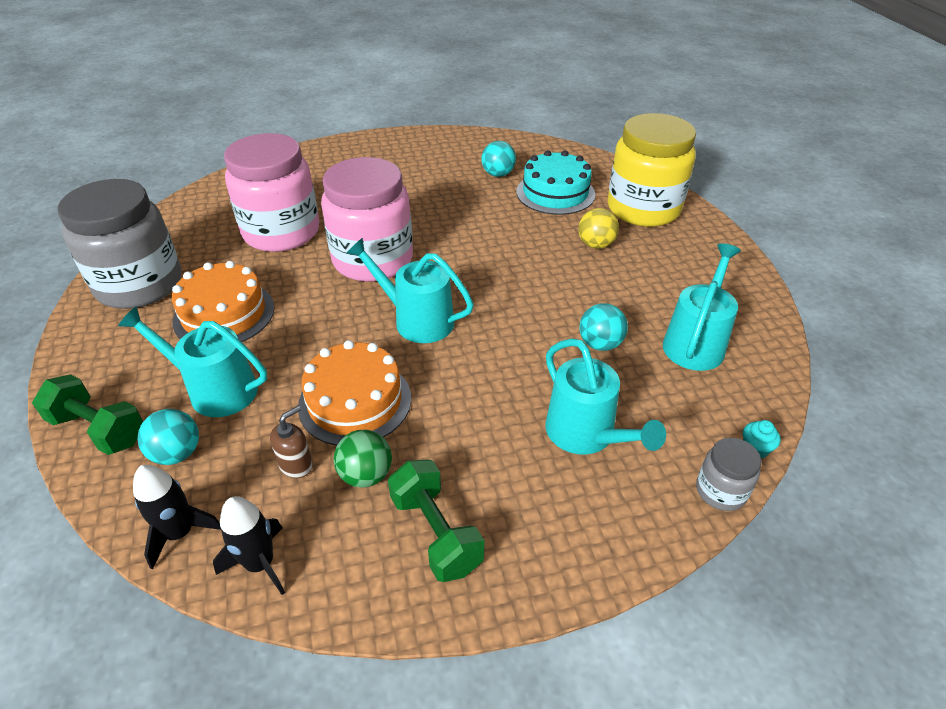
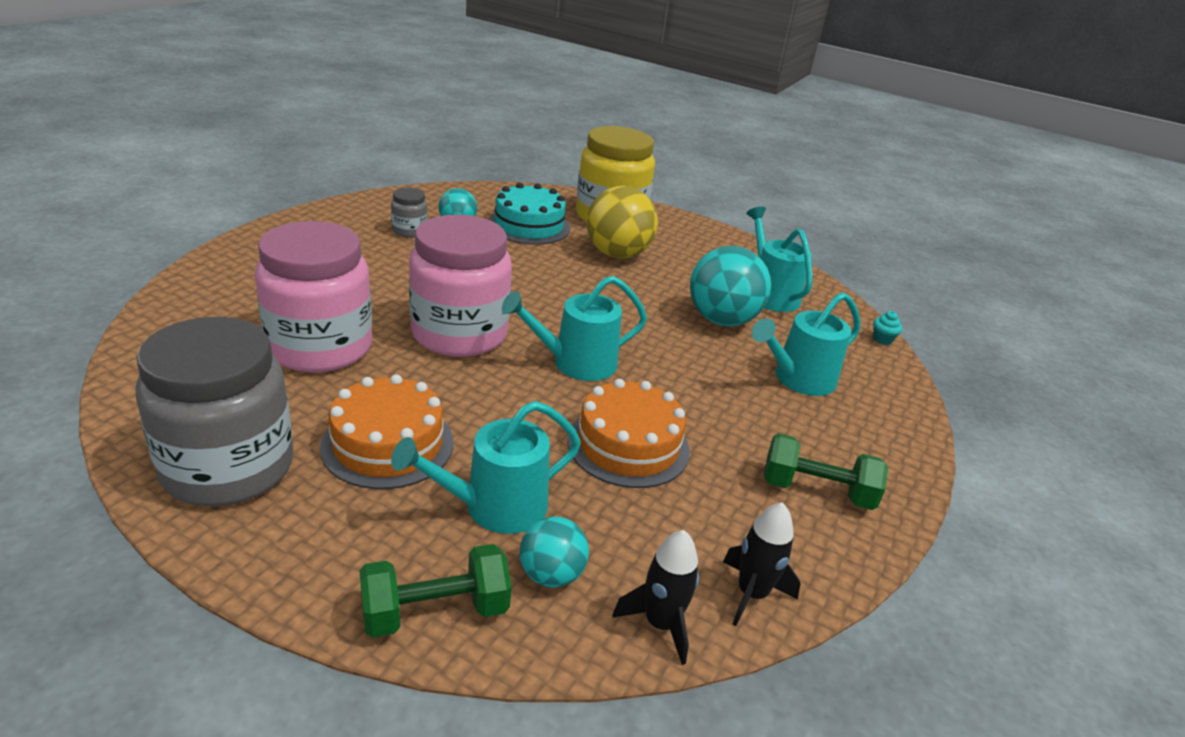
camera: 50 degrees left, 10 degrees down
(296, 465) = (662, 515): brown soap dispenser -> none
(366, 475) = (719, 487): green ball -> none
(586, 434) = (799, 379): turquoise watering can -> turquoise watering can turned 135 degrees clockwise
(596, 245) = (617, 254): yellow ball -> yellow ball, size x1.81
(600, 344) = (722, 320): turquoise ball -> turquoise ball, size x1.81
(720, 491) = (901, 371): grey jar -> grey jar (409, 231)

